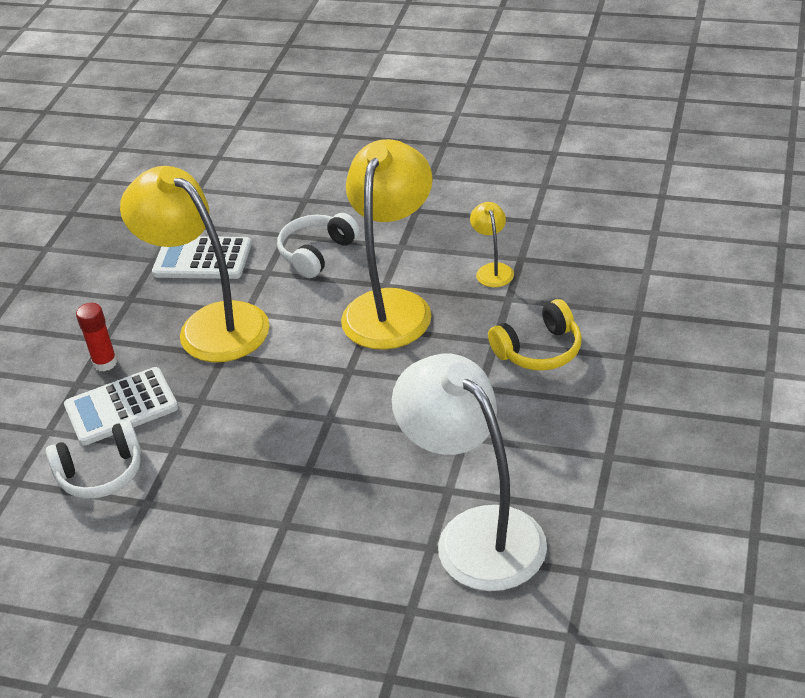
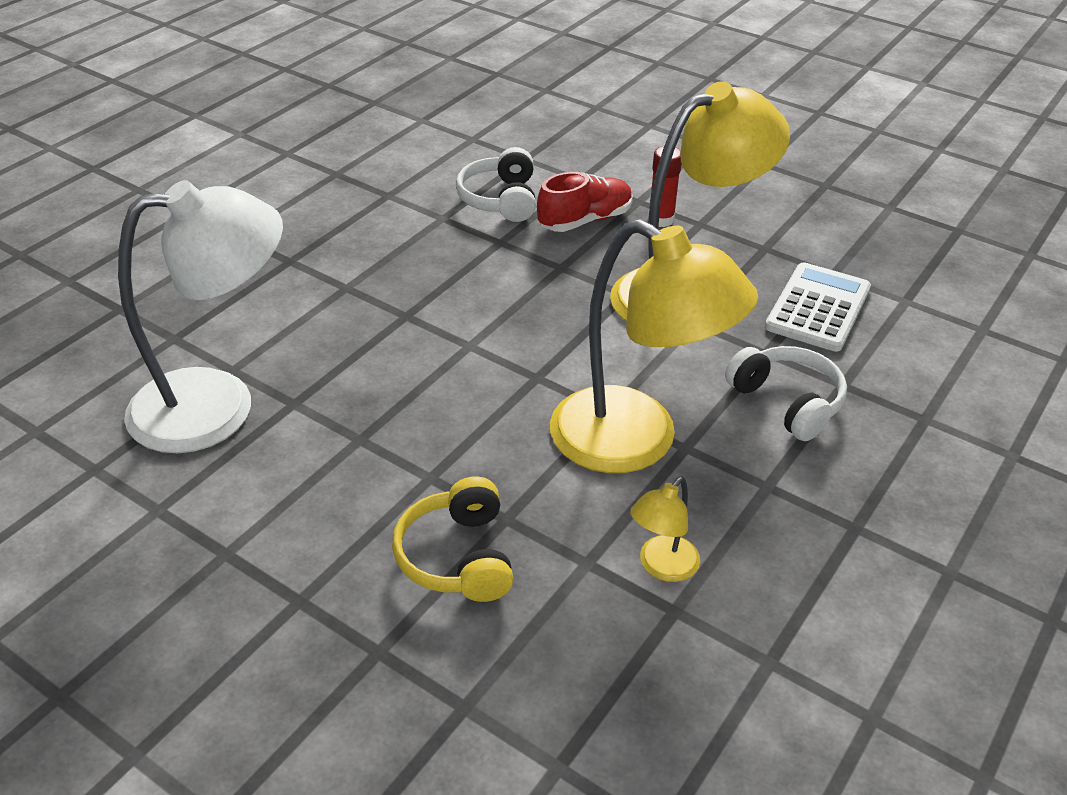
camera: 105 degrees right, 0 degrees up
(121, 407) = (585, 220): white calculator -> red shoe
(493, 270) = (662, 567): yellow lamp -> yellow lamp turned 120 degrees clockwise

